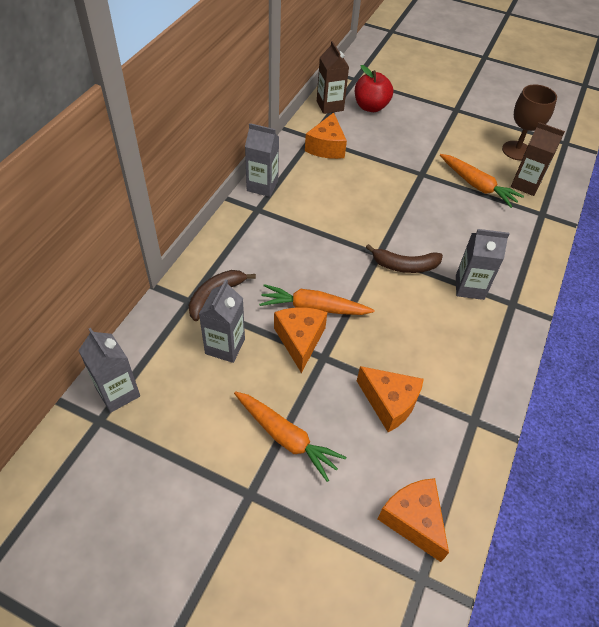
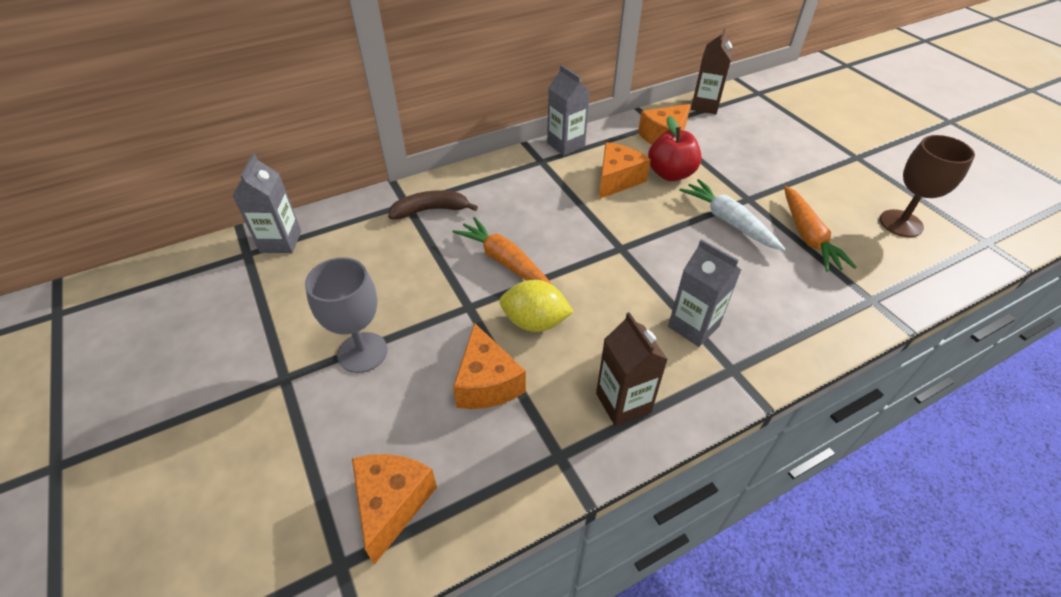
camera: 40 degrees right, 5 degrees down
(225, 346) = (395, 252): grey carton -> none
(286, 437) = (362, 352): orange carrot -> grey goblet
(300, 340) = (463, 281): orange cheese -> orange cheese (617, 180)
(371, 107) = (750, 121): red apple -> red apple (670, 174)
(377, 341) = (535, 322): none -> yellow lemon
(404, 265) = (638, 270): brown banana -> none
(425, 198) = (729, 221): none -> white carrot
(525, 184) = (878, 261): brown carton -> brown carton (623, 403)

